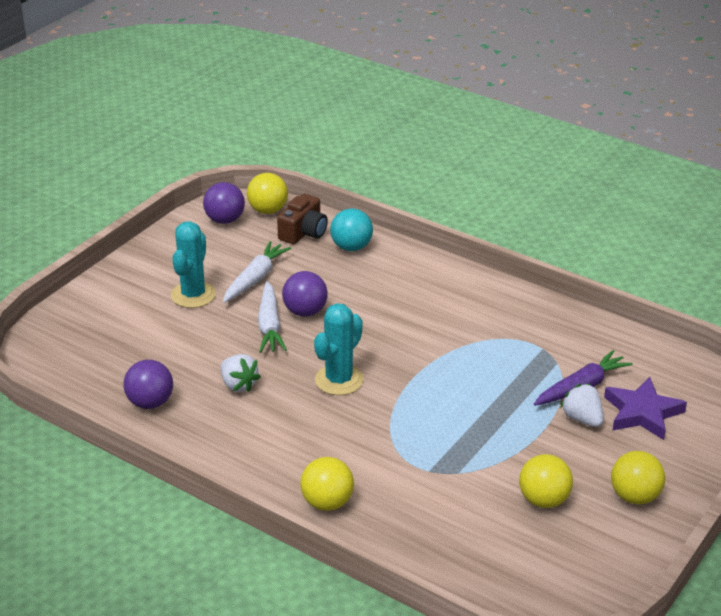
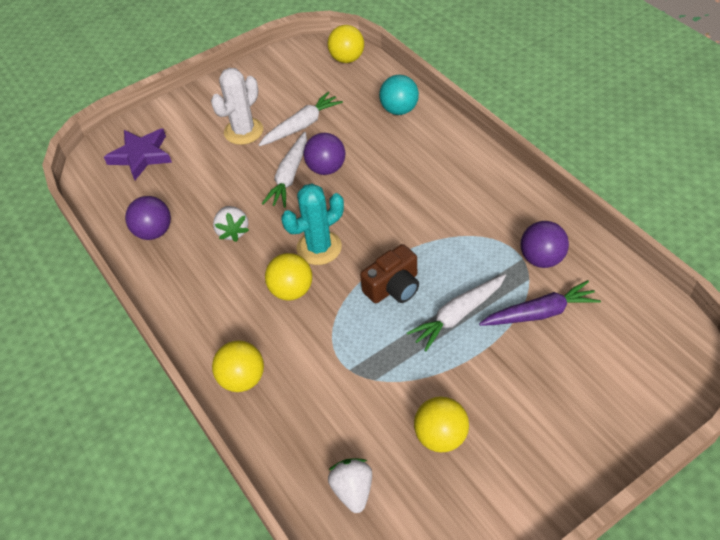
camera: 25 degrees right, 15 degrees up
(193, 295) = (243, 131): turquoise cactus -> white cactus
(225, 220) = (307, 62): purple ball -> purple ball (541, 259)
(303, 232) = (365, 87): brown camera -> brown camera (393, 287)
(507, 405) = (458, 315): none -> white carrot
(582, 419) = (523, 350): white strawberry -> white strawberry (353, 490)
(634, 496) = (534, 460): yellow ball -> yellow ball (291, 290)
(642, 413) = (588, 359): purple star -> purple star (141, 156)

